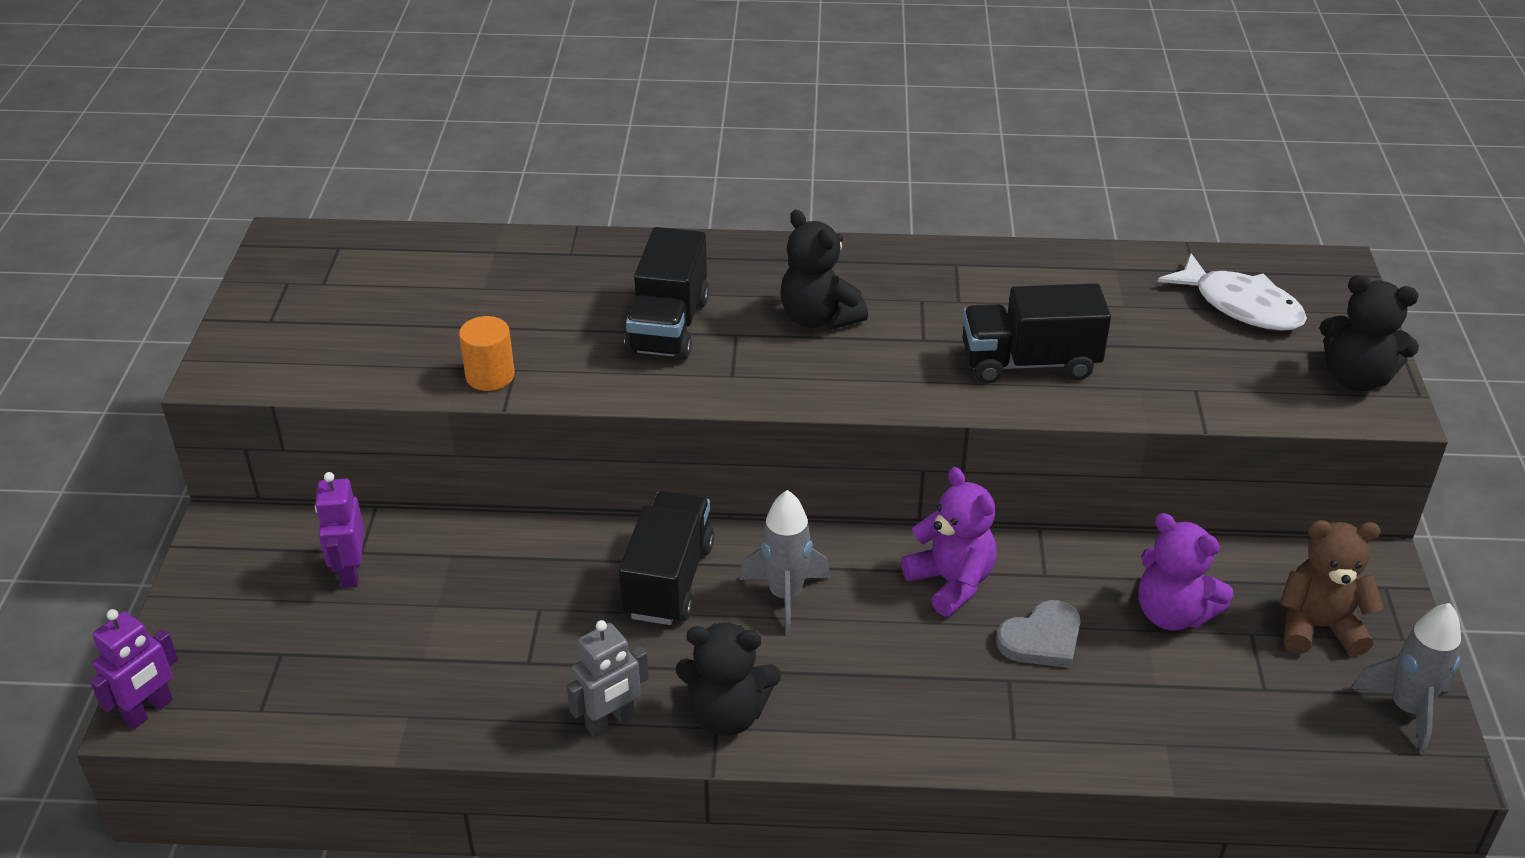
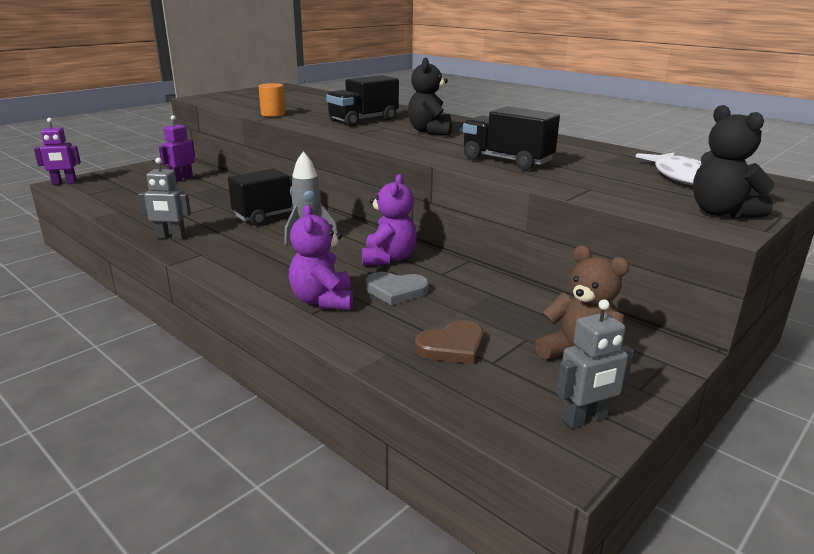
camera: 40 degrees right, 15 degrees down
(727, 714) = (213, 253): black teddy bear -> none
(1172, 614) = (488, 312): purple teddy bear -> purple teddy bear (322, 300)
(1207, 691) = (452, 346): none -> brown heart
(1407, 709) = (585, 419): grey rocket -> grey robot

